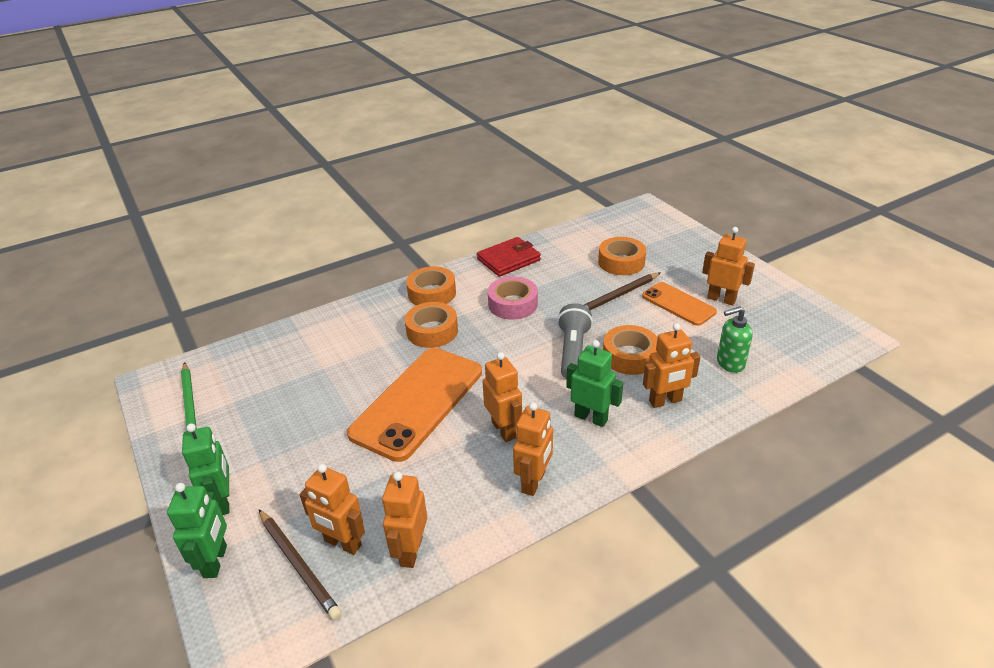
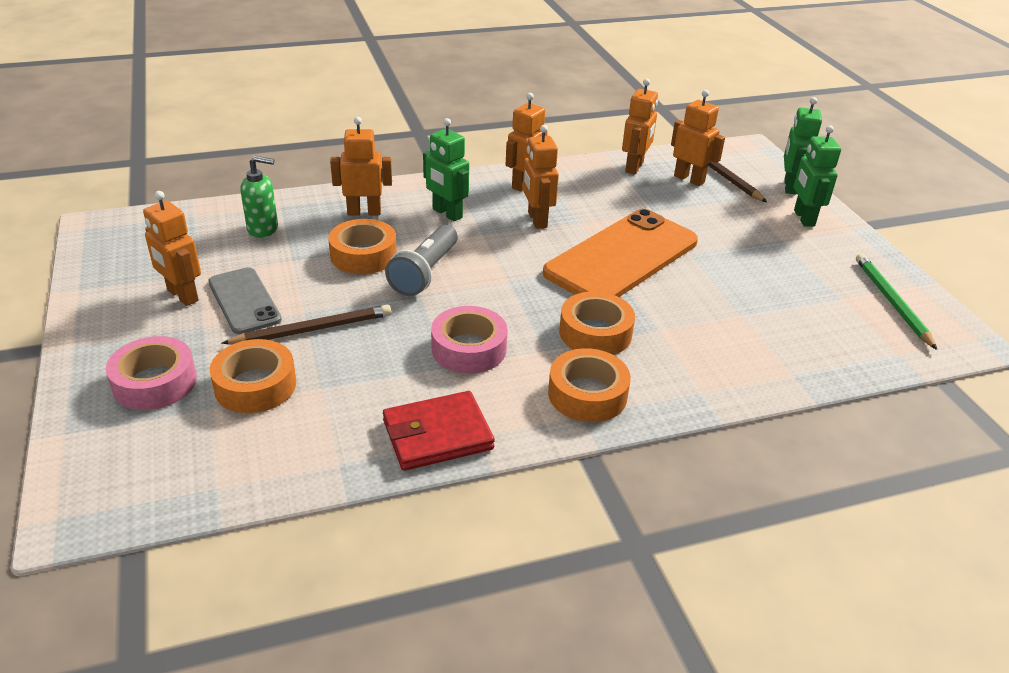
camera: 170 degrees left, 0 degrees up
(675, 253) = (155, 382): none -> pink tape
(678, 304) = (244, 301): orange phone -> grey phone

